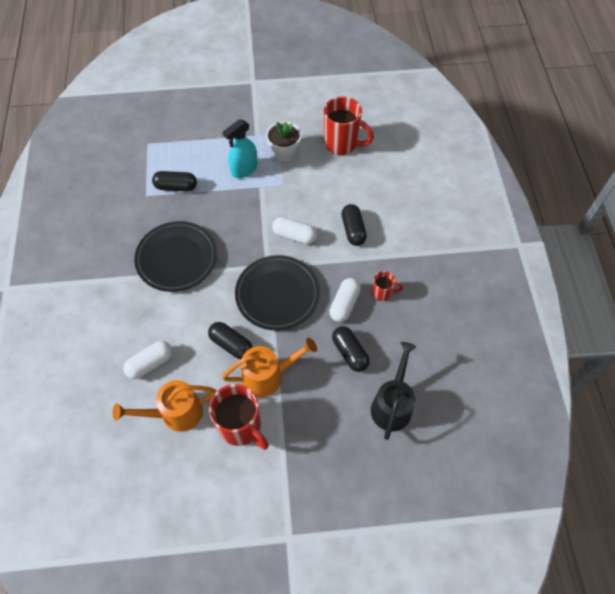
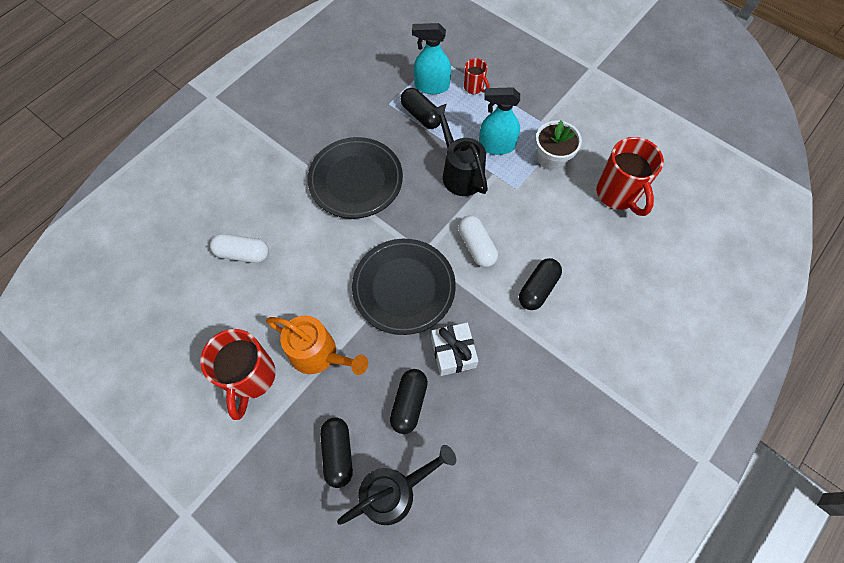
camera: 45 degrees right, 5 degrees up
(163, 164) = (431, 86): none -> turquoise spray bottle
(175, 413) = (217, 314): orange watering can -> none
(231, 344) = (319, 297): black capsule -> black capsule (338, 453)
(238, 202) = (459, 172): none -> black watering can
(344, 304) = (453, 353): white capsule -> white gift
(382, 293) = (500, 376): red mug -> red mug (474, 87)

